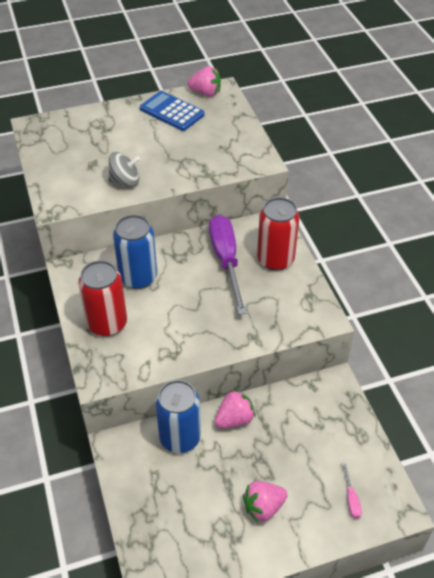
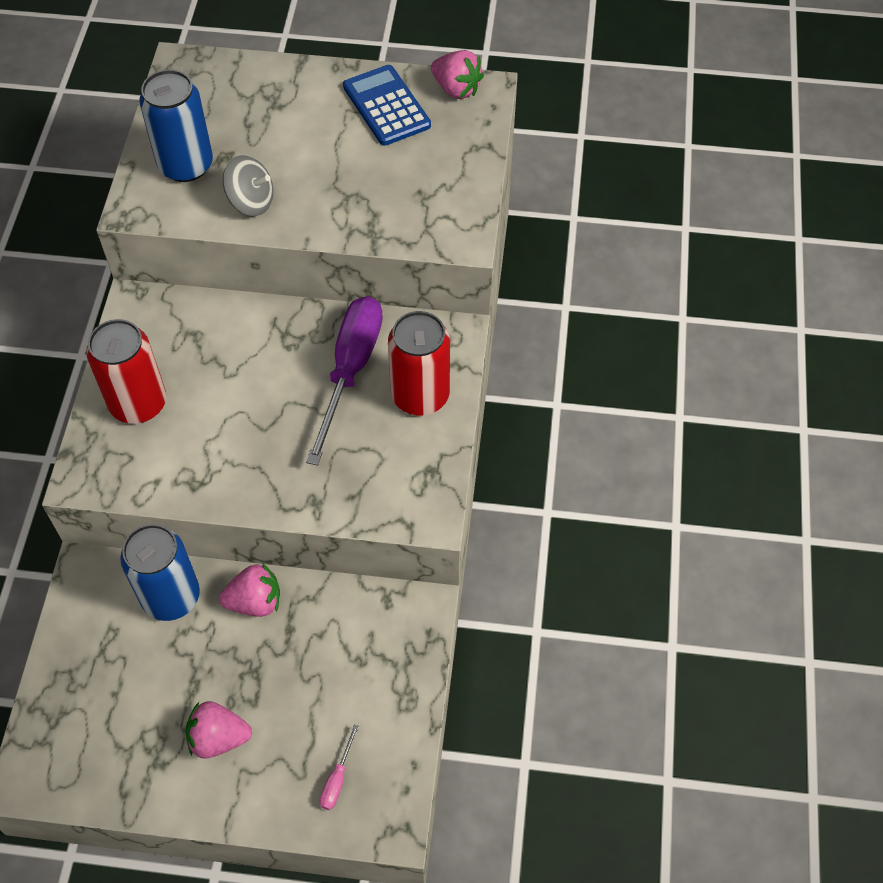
camera: 25 degrees right, 10 degrees up
(138, 277) = (217, 350): blue can -> blue can (186, 165)

